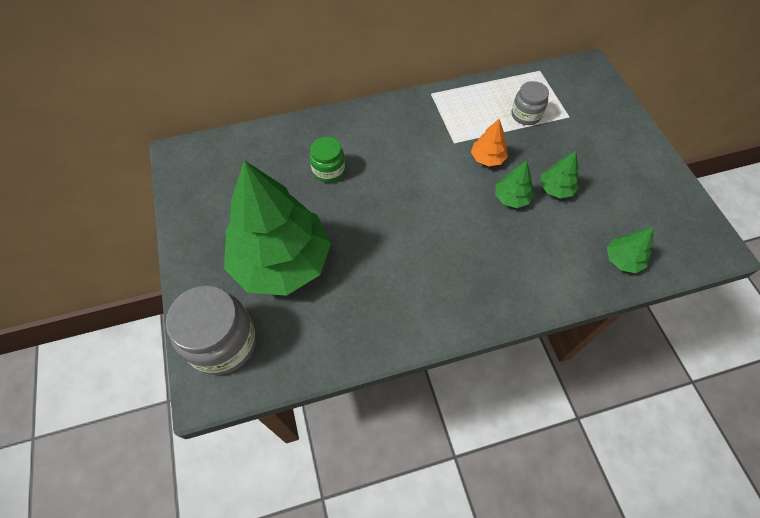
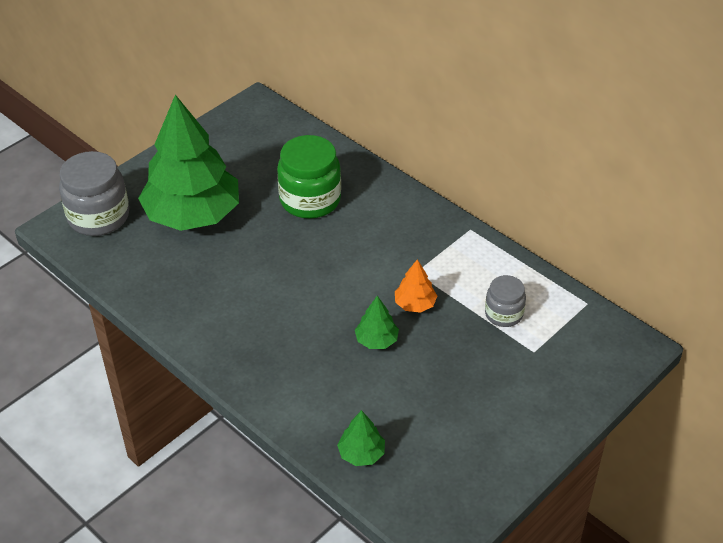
camera: 60 degrees right, 15 degrees down
(328, 170) = (310, 200): green jar -> green jar, size x1.74
(556, 189) = (416, 371): green tree -> none

